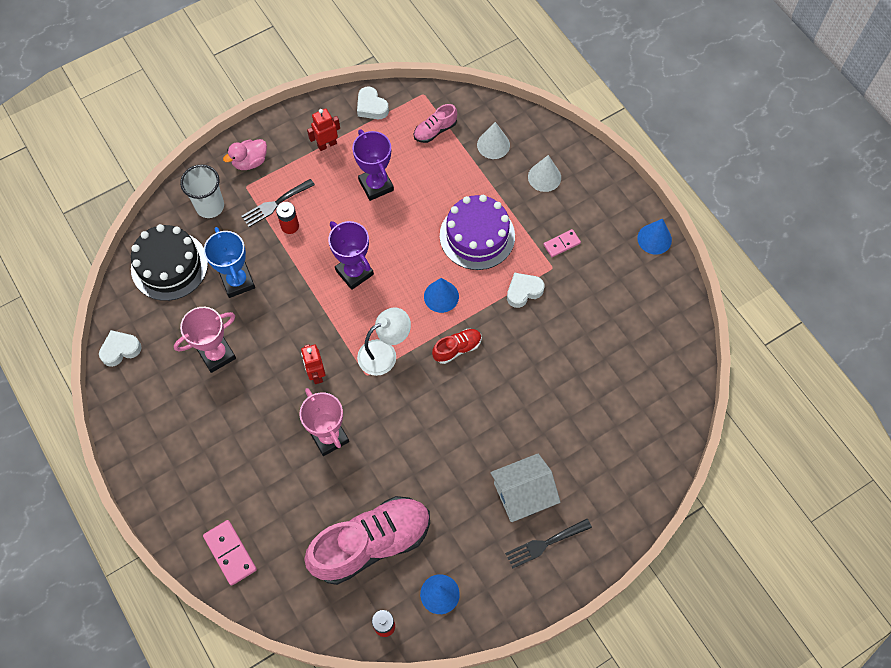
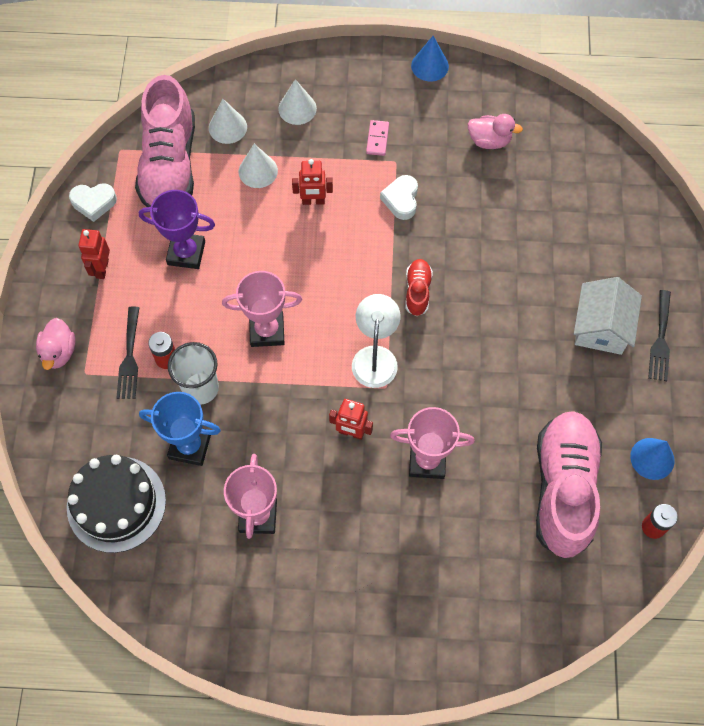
camera: 55 degrees left, 0 degrees up
(120, 350) = (177, 612): white heart -> none
(210, 206) = (79, 422): white cup -> white cup (200, 388)
(230, 553) = (486, 629): pink domino -> none
(354, 272) = (267, 331): purple trophy -> pink trophy
(435, 130) = (170, 165): pink shoe -> pink shoe, size x2.23
(441, 296) = (353, 271): blue cone -> none
(473, 186) = (258, 171): none -> white cone
(477, 236) = (313, 201): purple cake -> red robot
(622, 319) = (489, 141): none -> pink duck

